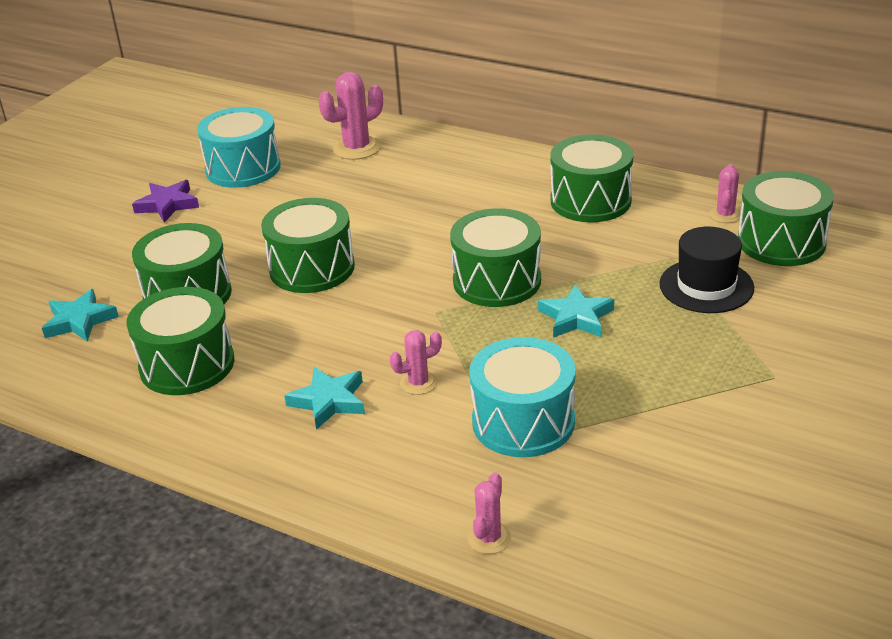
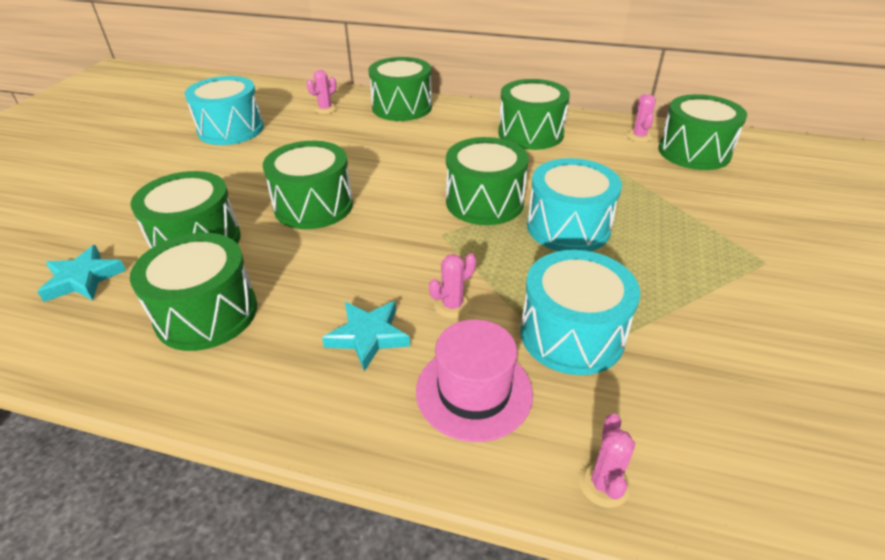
camera: 15 degrees left, 5 degrees up
(167, 205) = (166, 163): purple star -> none
(356, 148) = (325, 109): pink cactus -> pink cactus, size x0.59
(408, 457) = (474, 391): none -> pink hat
(448, 153) = (402, 107): none -> green drum
(576, 317) = (568, 227): turquoise star -> turquoise drum
(706, 286) = (659, 190): black hat -> none

